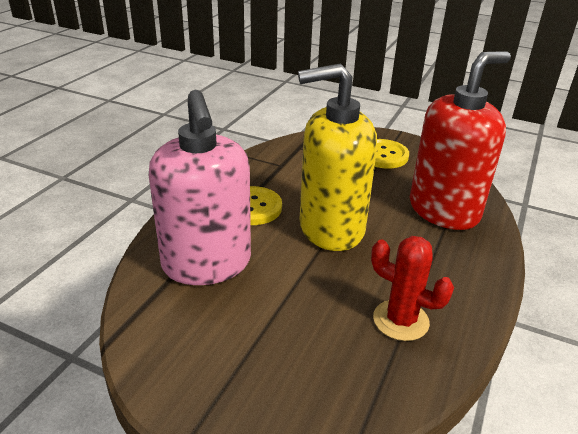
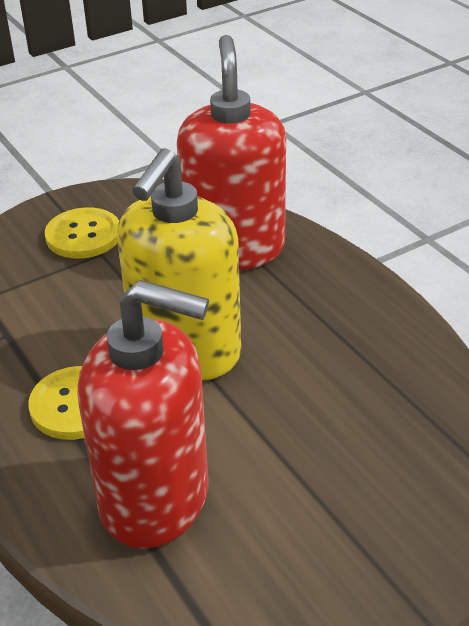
camera: 55 degrees left, 5 degrees up
(207, 264) = (155, 499): pink soap dispenser -> red soap dispenser
(400, 320) = (374, 374): red cactus -> none

